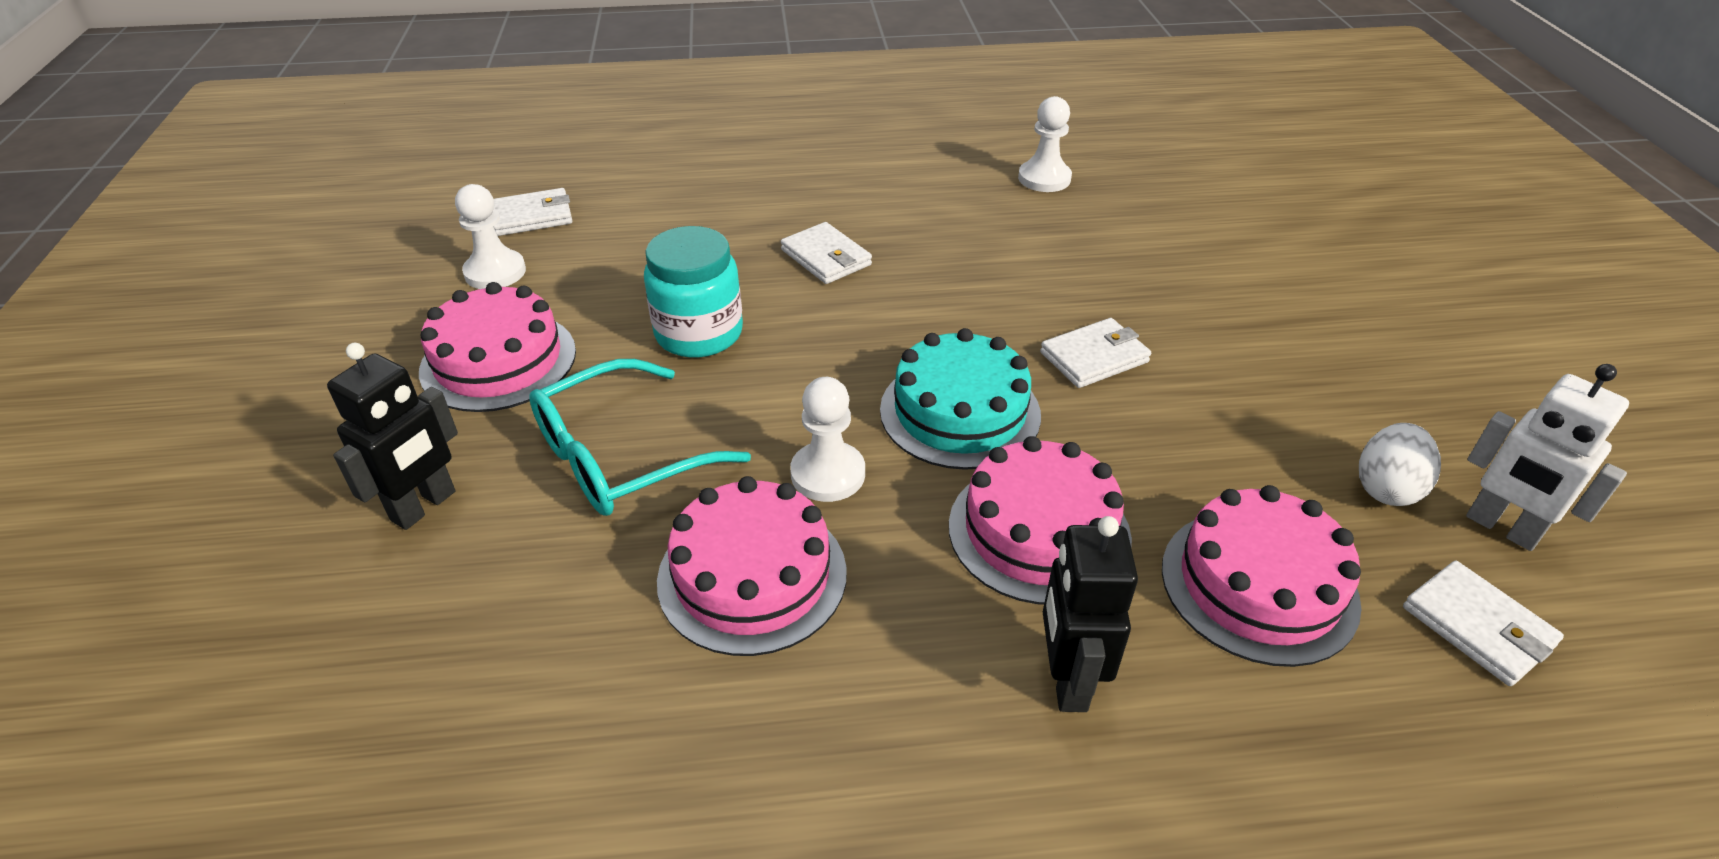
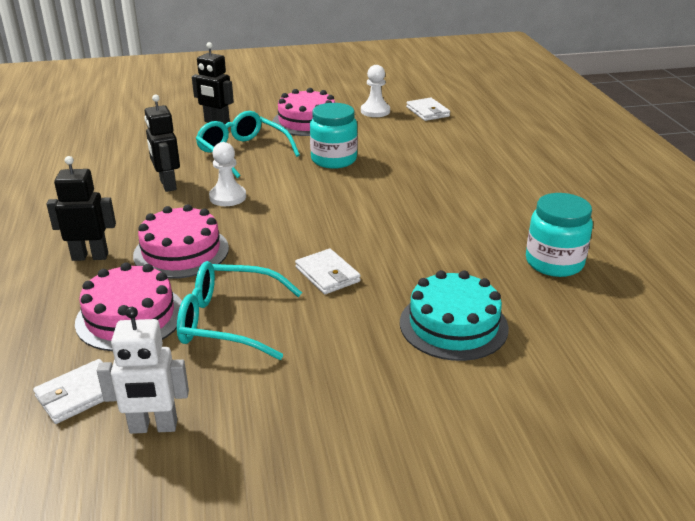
camera: 85 degrees right, 10 degrees down
(752, 576) = (167, 185): pink cake -> black robot
(826, 257) = (414, 187): white wallet -> none
(960, 412) = (273, 230): turquoise cake -> turquoise cake (453, 325)
(1044, 178) = (554, 263): white pawn -> turquoise jar
(1239, 461) = (228, 321): none -> turquoise glasses
(1386, 488) = (198, 380): white egg -> none
(1501, 528) = (153, 427): white robot -> white robot turned 135 degrees counterclockwise

